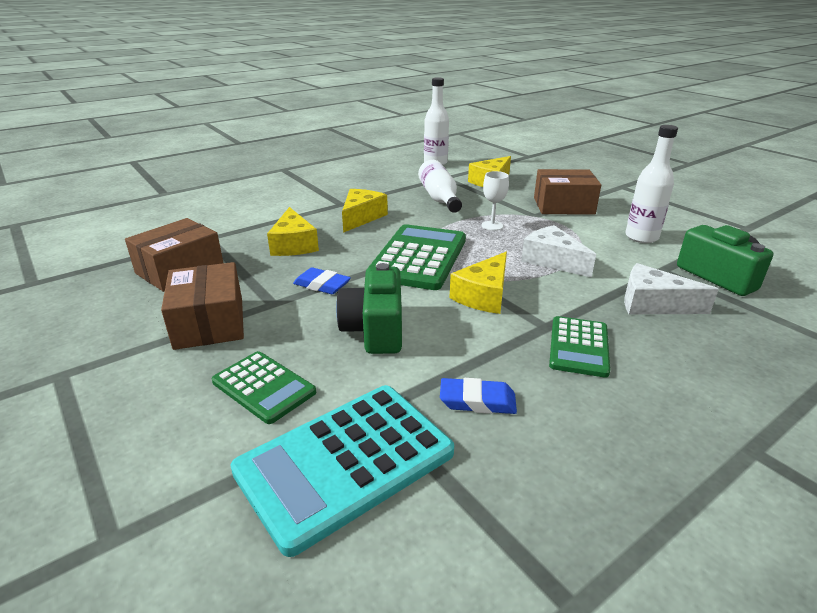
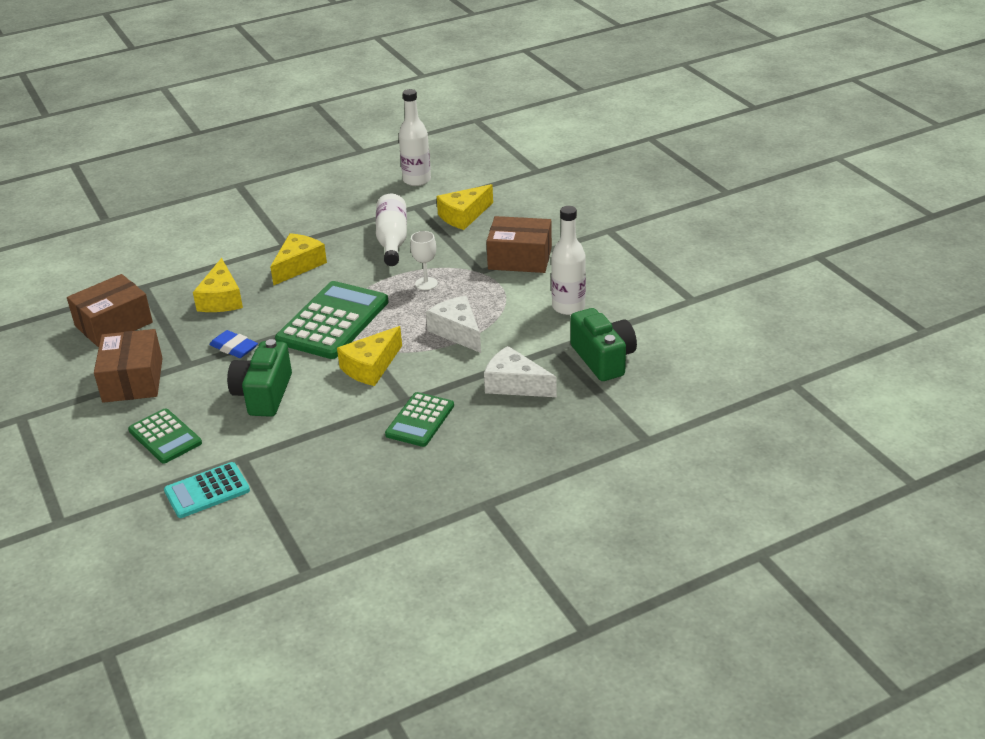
camera: 10 degrees right, 5 degrees up
(345, 462) = (207, 491): turquoise calculator -> turquoise calculator, size x0.58
(477, 401) = (315, 457): blue eraser -> none

